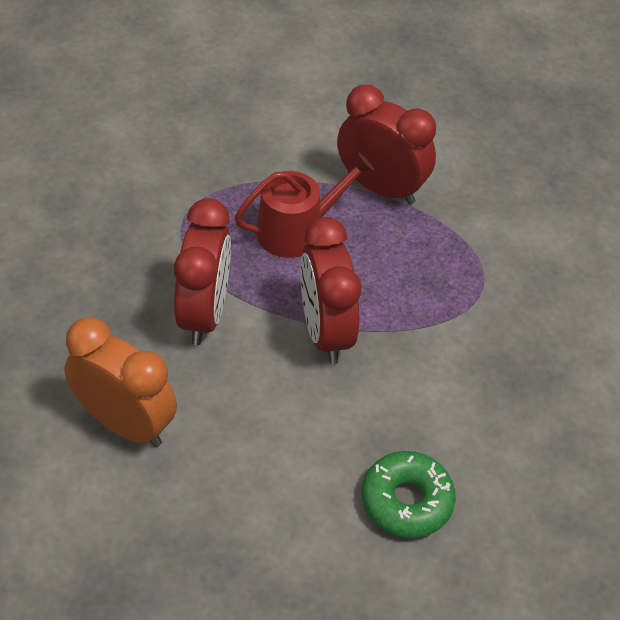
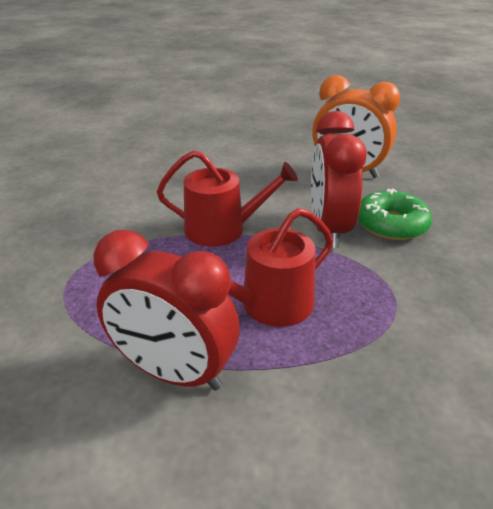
camera: 175 degrees right, 15 degrees down
(325, 332) = (223, 229): red clock -> red watering can
(406, 501) = (158, 161): green donut -> green donut (391, 224)

